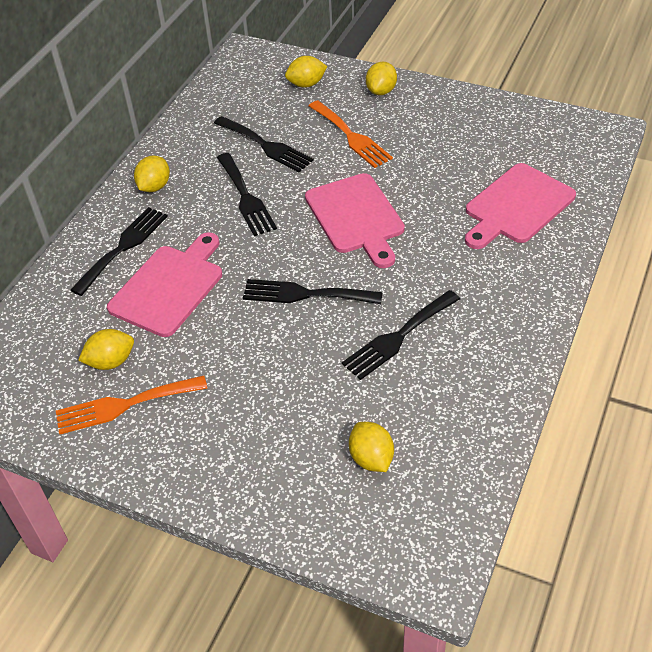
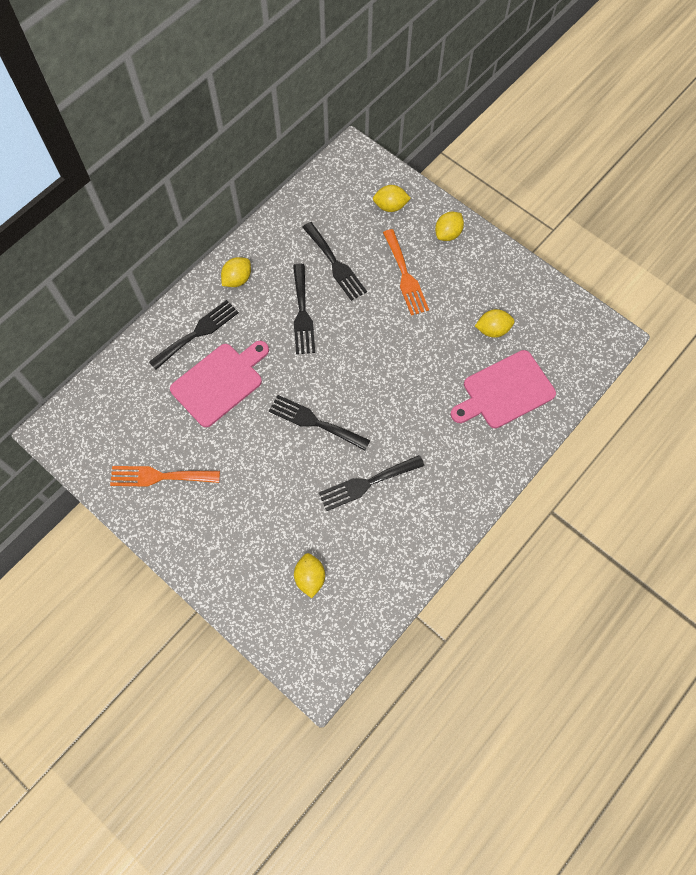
camera: 15 degrees right, 20 degrees up
(111, 361) = (160, 436): yellow lemon -> yellow lemon (492, 330)
(356, 217) = (378, 361): pink cutting board -> none

